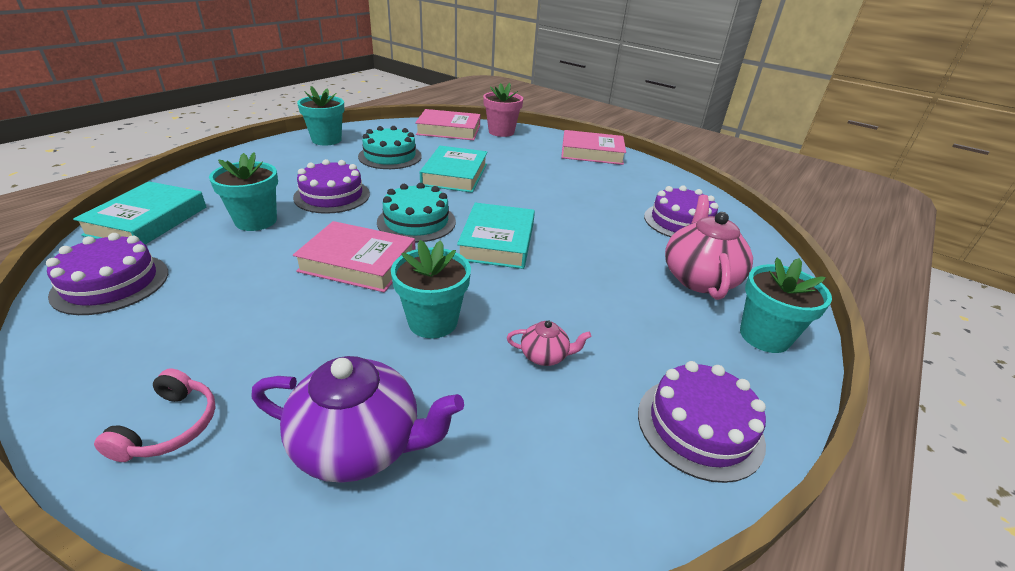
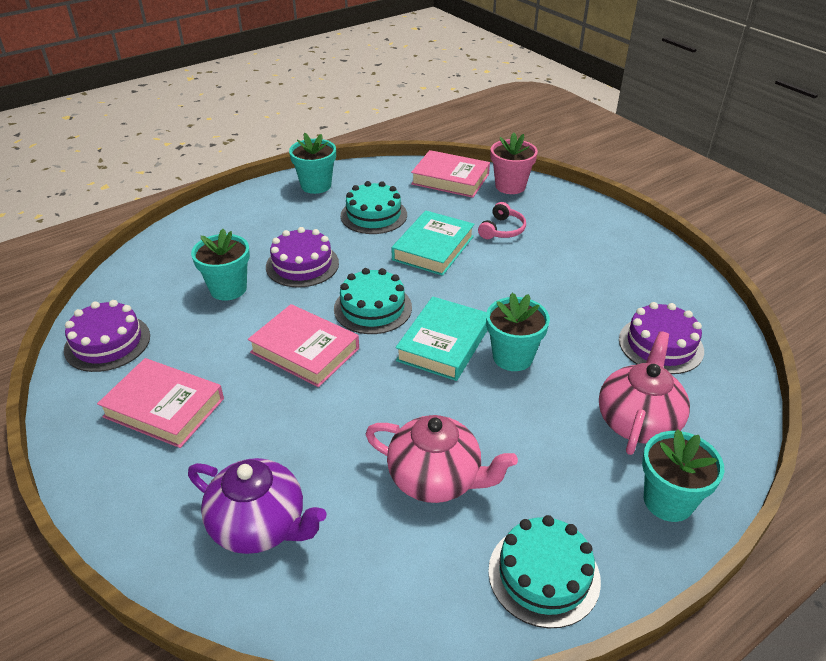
camera: 20 degrees right, 5 degrees up
(147, 221) = (140, 277): turquoise book -> none
(170, 427) = (134, 481): pink headphones -> pink headphones (502, 230)
(433, 322) = (350, 425): turquoise flower pot -> turquoise flower pot (512, 357)
(545, 356) = (436, 479): pink teapot -> pink teapot, size x2.08
(592, 153) = (606, 229): pink book -> pink book (164, 408)
(699, 426) = (544, 575): purple cake -> turquoise cake

